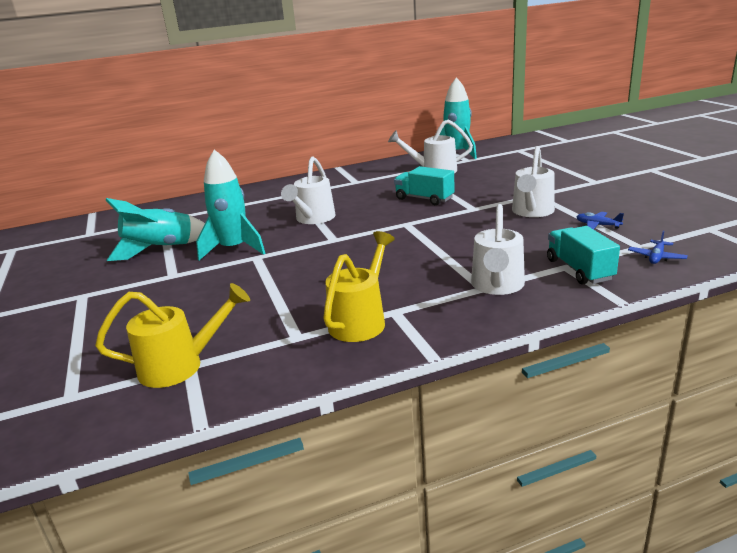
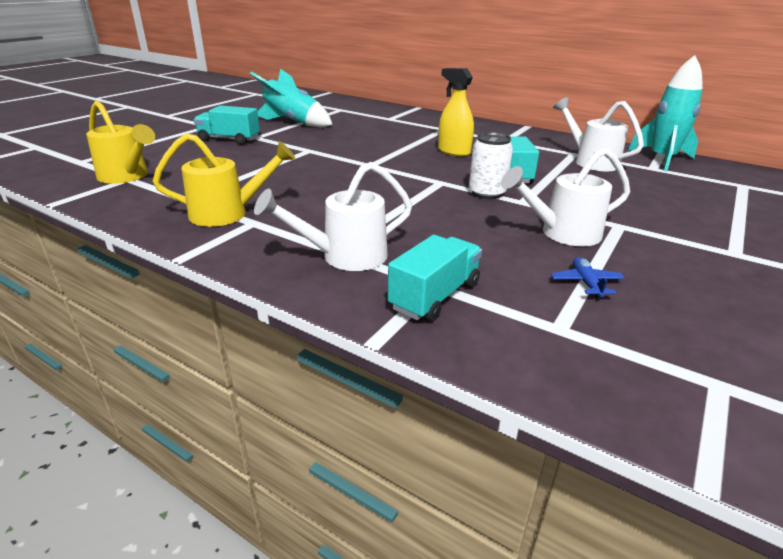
camera: 50 degrees right, 5 degrees up
(155, 290) = (229, 139): none -> turquoise truck
(234, 249) = (315, 140): turquoise rocket -> none
(313, 219) = (402, 147): white watering can -> none
(352, 204) = (454, 152): none -> yellow spray bottle
(446, 215) = (486, 193): none -> white can
(656, 257) = (540, 348): blue plane -> none

